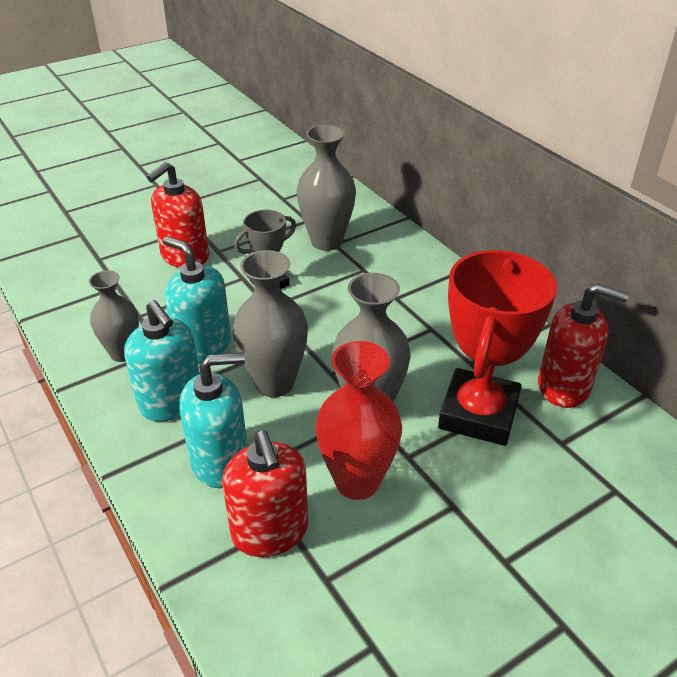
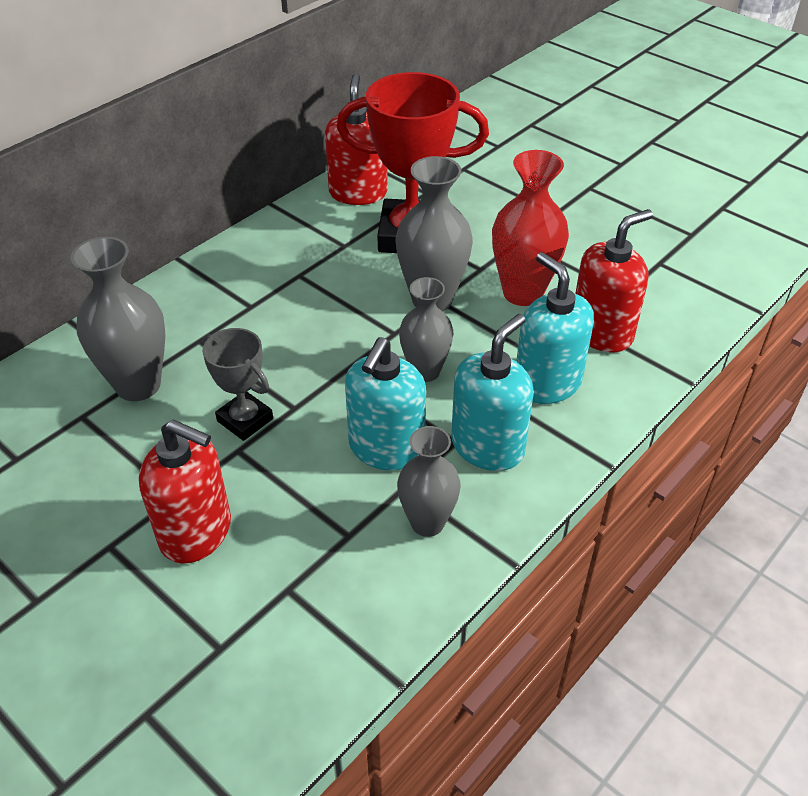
camera: 105 degrees left, 5 degrees up
(274, 383) = (425, 371): grey vase -> grey vase, size x0.66

